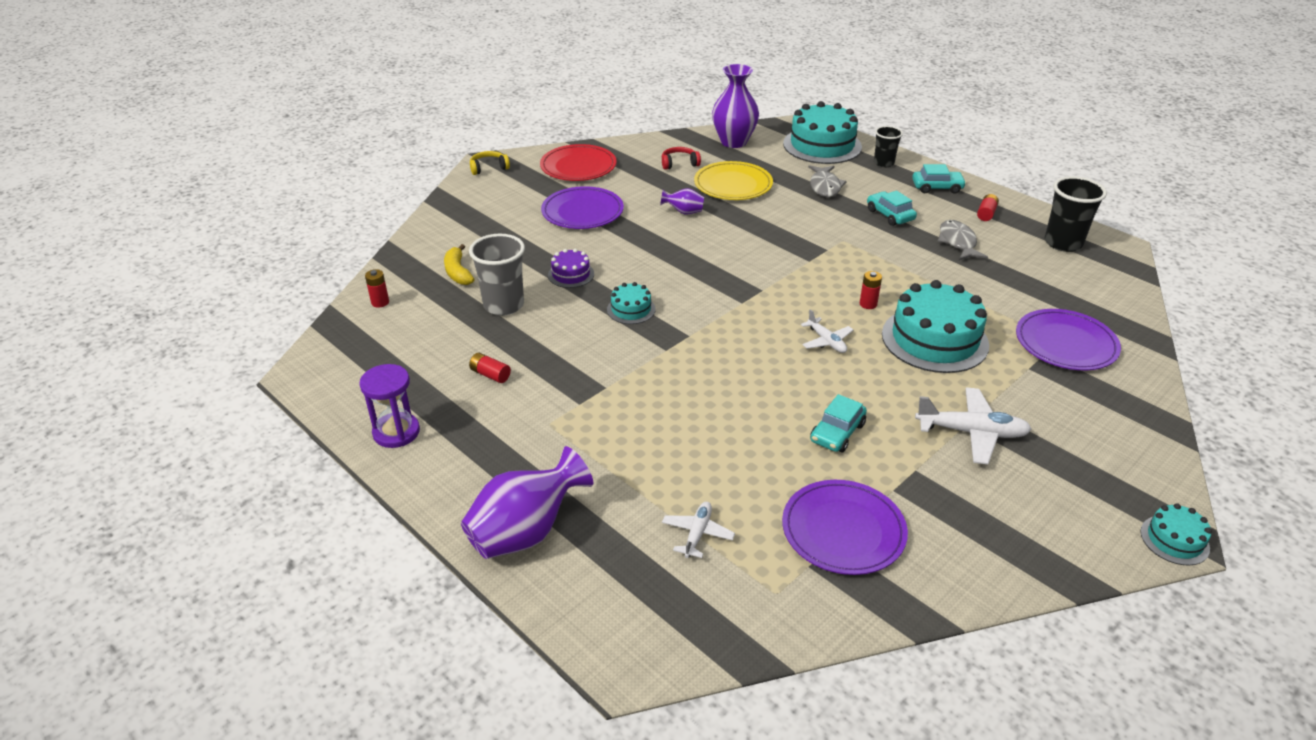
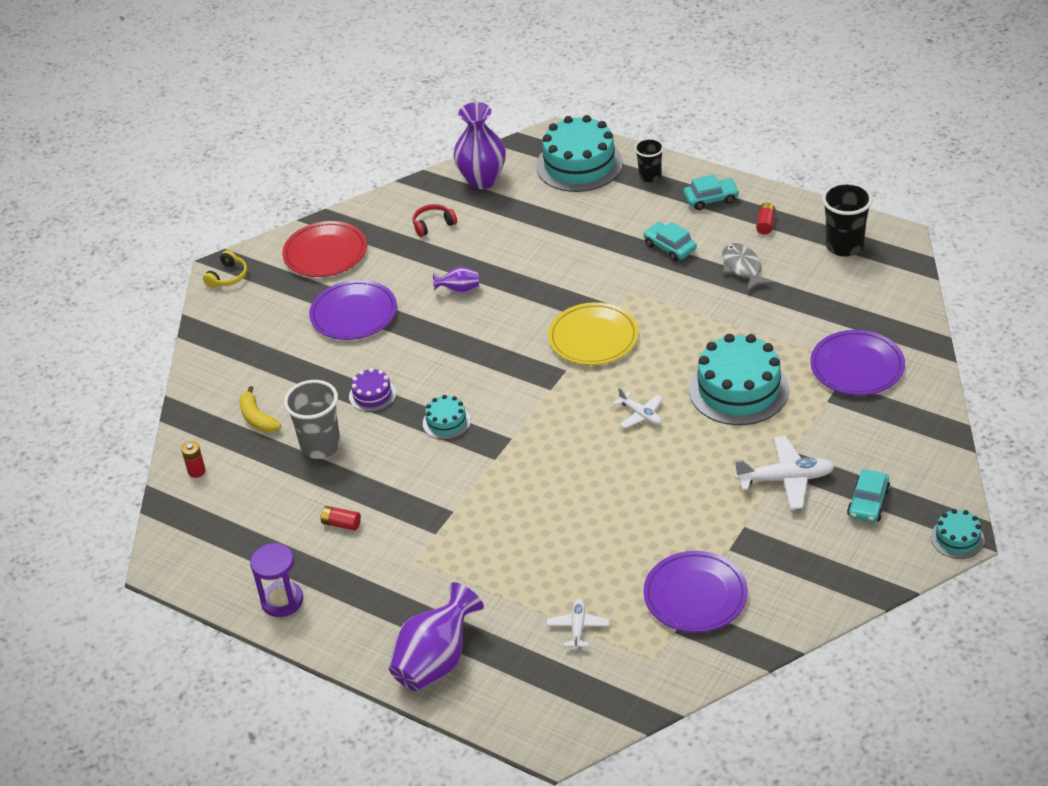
camera: 10 degrees left, 5 degrees up
(489, 168) = (228, 276): yellow headphones -> yellow headphones turned 150 degrees clockwise
(733, 185) = (499, 242): yellow plate -> yellow plate (593, 337)
(825, 186) = (595, 223): grey fish -> none
(837, 432) = (671, 507): turquoise car -> turquoise car (868, 503)
(868, 304) = (670, 363): red battery -> none

